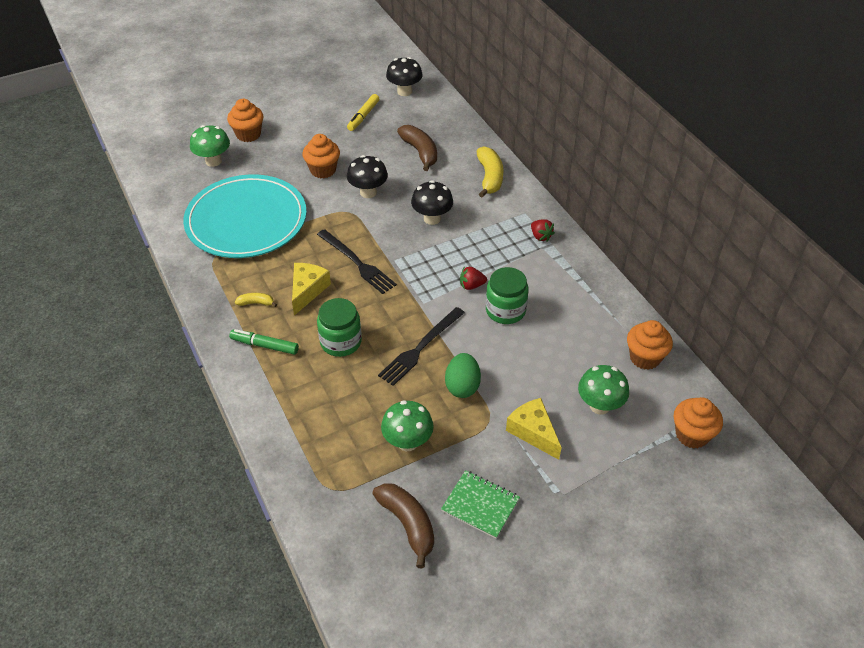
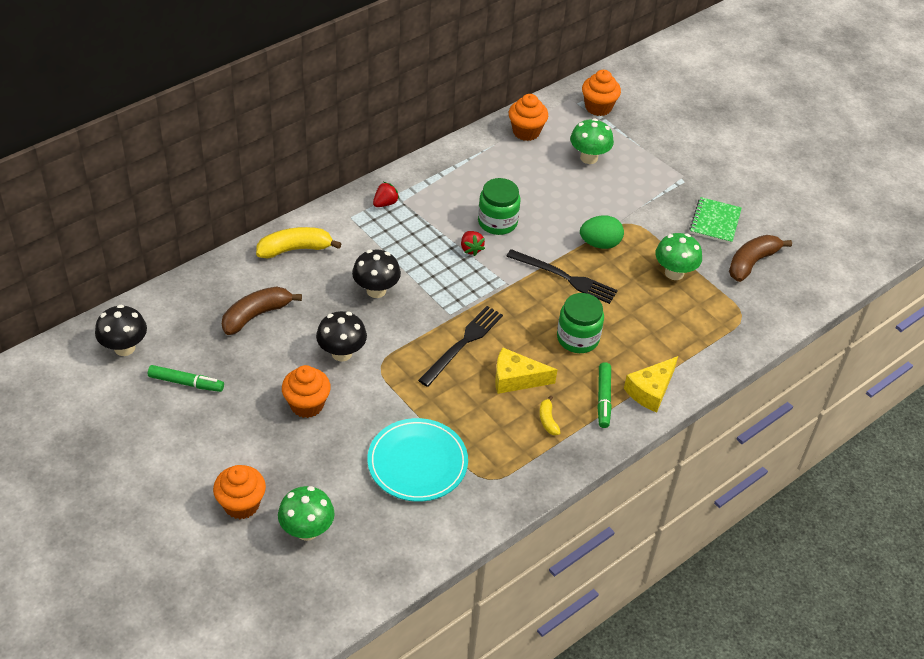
camera: 105 degrees left, 0 degrees up
(246, 220) = (417, 462): turquoise plate -> turquoise plate, size x0.65
(363, 116) = (186, 383): yellow marker -> green marker
(533, 432) = (631, 195): yellow cheese -> yellow cheese (650, 391)

